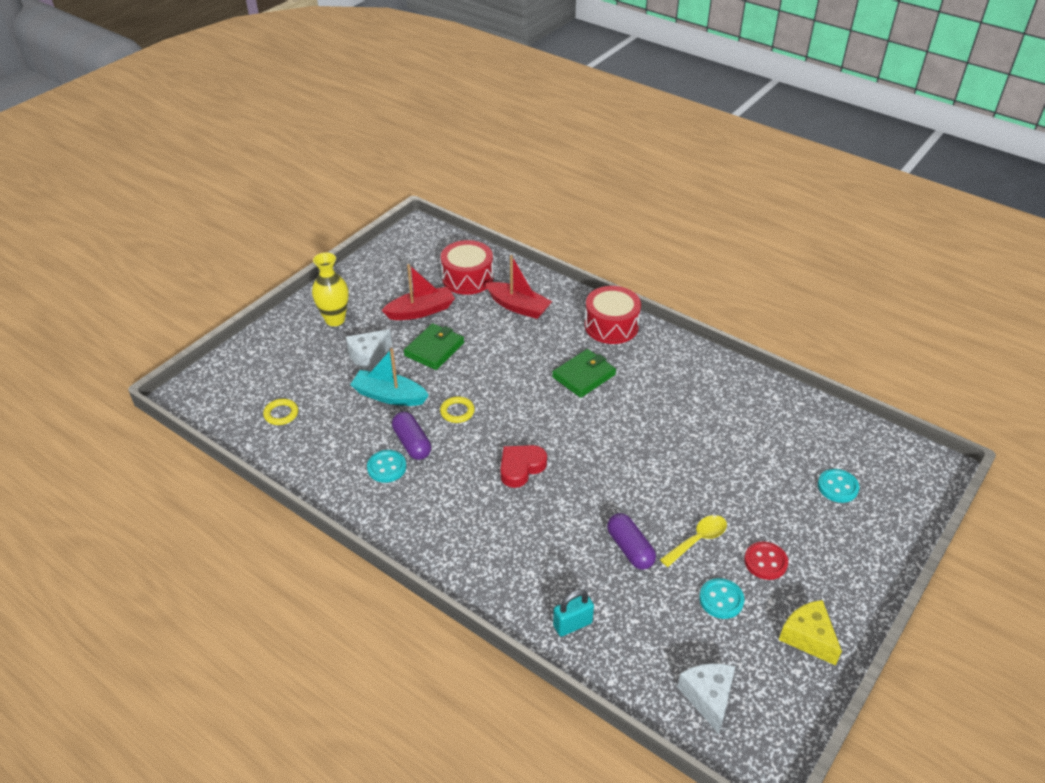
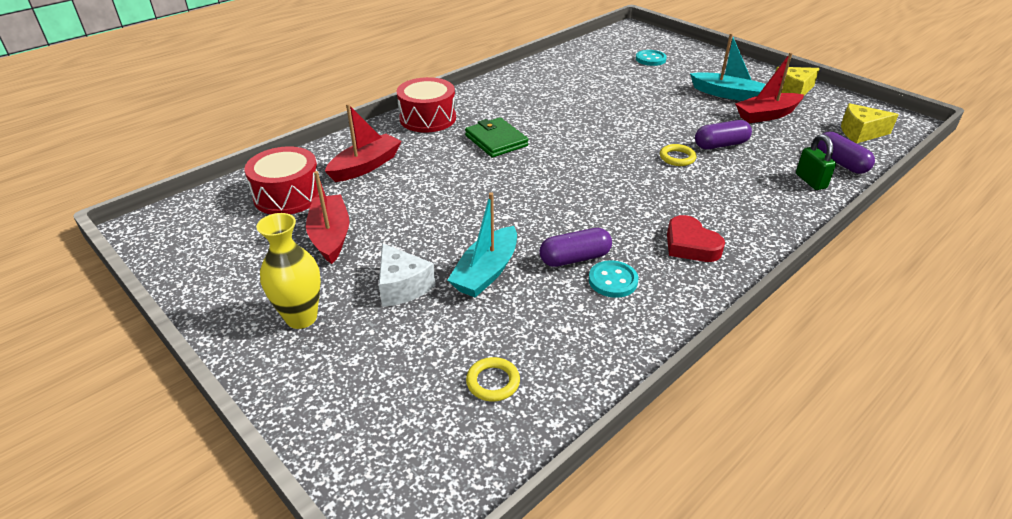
camera: 80 degrees left, 5 degrees down
(434, 349) = (412, 230): green wallet -> none
(457, 412) = (528, 222): yellow ring -> yellow ring (677, 158)
(521, 468) = (620, 189): red heart -> red heart (690, 245)
(572, 624) = (810, 181): turquoise padlock -> green padlock
(622, 661) = (840, 163): none -> purple capsule
(698, 540) = (707, 115): yellow spoon -> none
(708, 697) = (860, 133): white cheese -> yellow cheese
(721, 599) = (767, 115): turquoise button -> red boat
(765, 562) = (726, 94): red button -> turquoise boat

